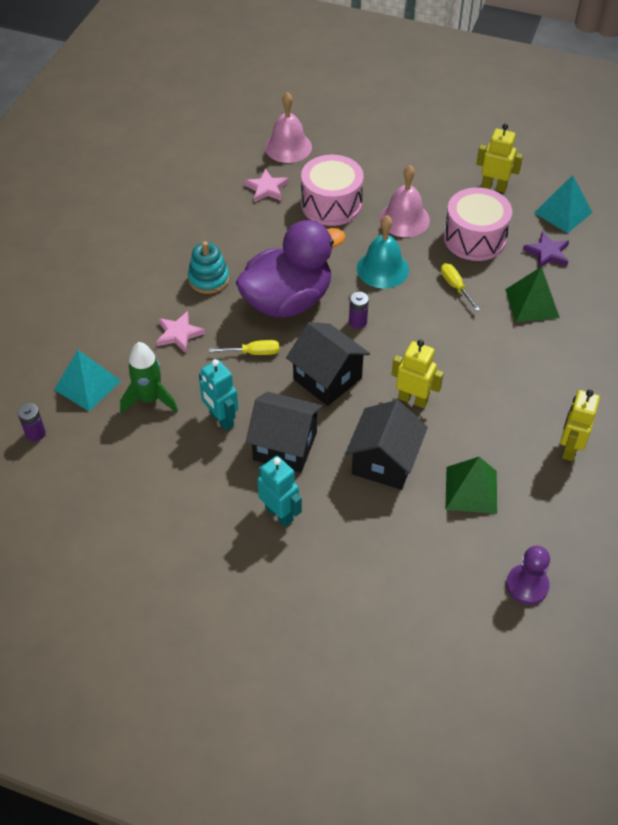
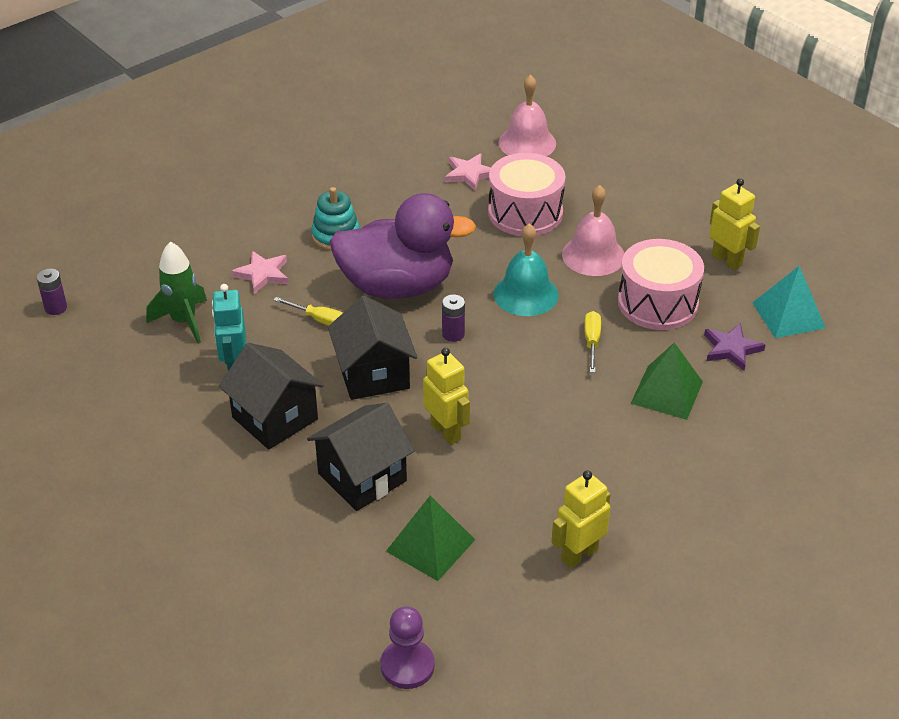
camera: 30 degrees right, 10 degrees down
(87, 385) = (138, 285): turquoise pyramid -> none
(279, 514) = (214, 477): turquoise robot -> none

